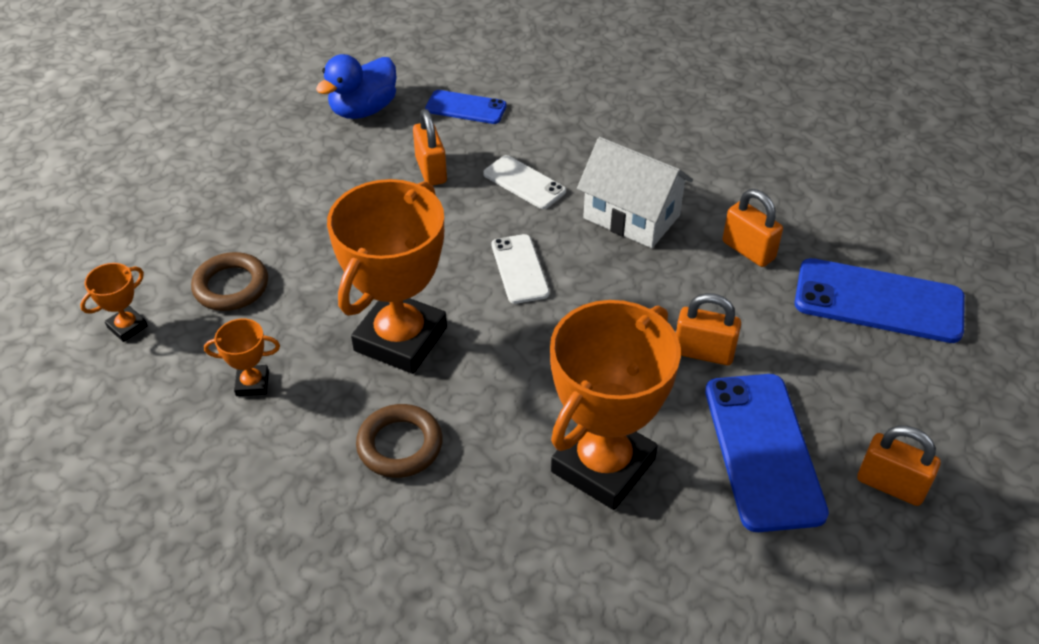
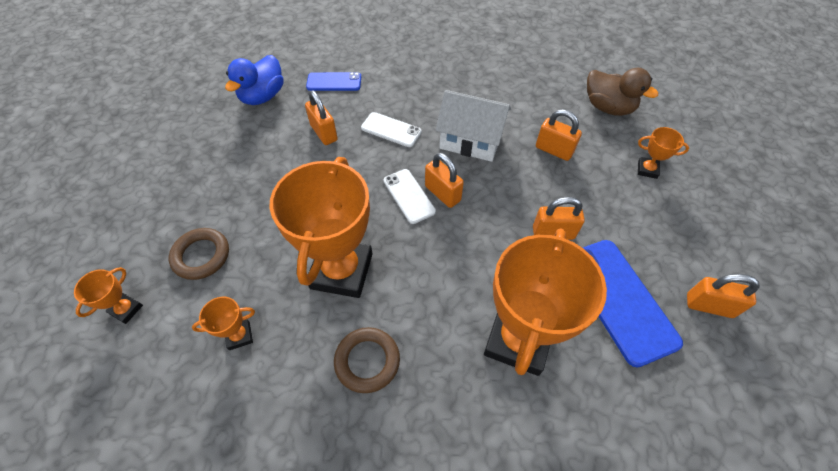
camera: 15 degrees left, 10 degrees up
(567, 275) = (442, 193): none -> orange padlock
(855, 209) = (608, 107): none -> brown duck
(878, 301) = (647, 170): blue phone -> orange trophy

